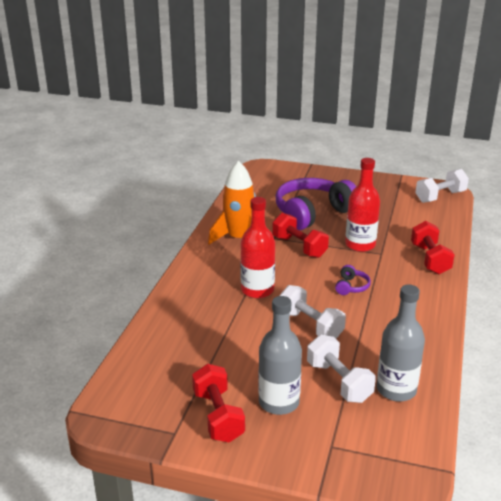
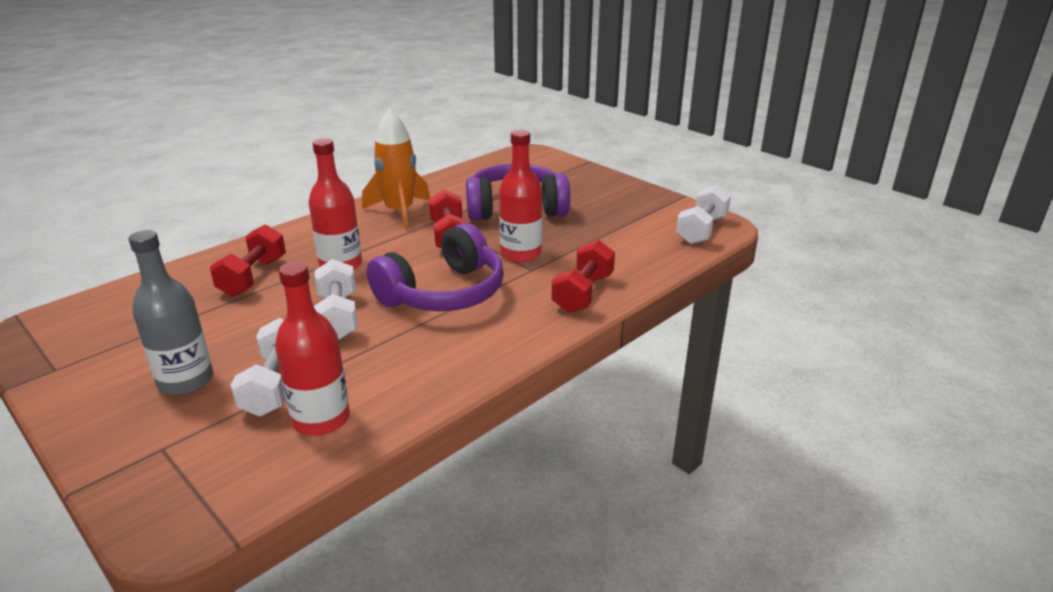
camera: 30 degrees right, 0 degrees up
(218, 416) = (113, 370): red dumbbell -> red dumbbell (253, 277)
(351, 286) = (443, 293): purple headphones -> purple headphones, size x2.47
(396, 389) = (321, 419): grey bottle -> red bottle
(440, 196) = (701, 230): white dumbbell -> white dumbbell turned 60 degrees counterclockwise

